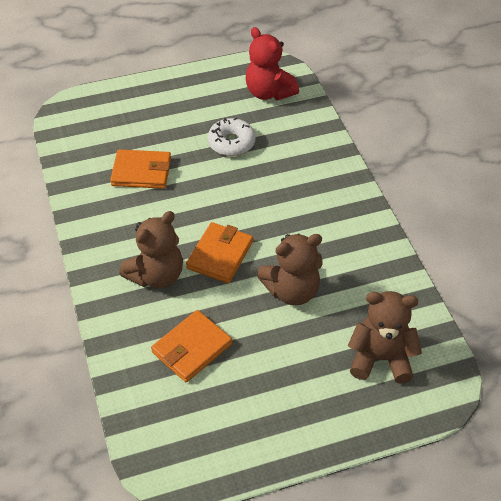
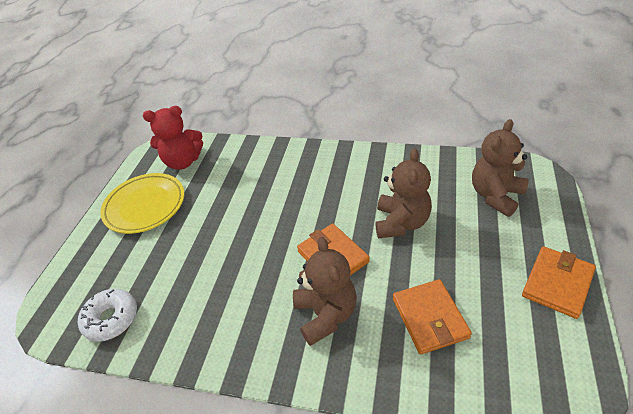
camera: 55 degrees left, 5 degrees down
(141, 172) = (190, 280): orange wallet -> orange wallet (557, 283)
(200, 98) = (145, 206): none -> yellow plate
(231, 143) = (214, 203): white donut -> white donut (111, 319)

